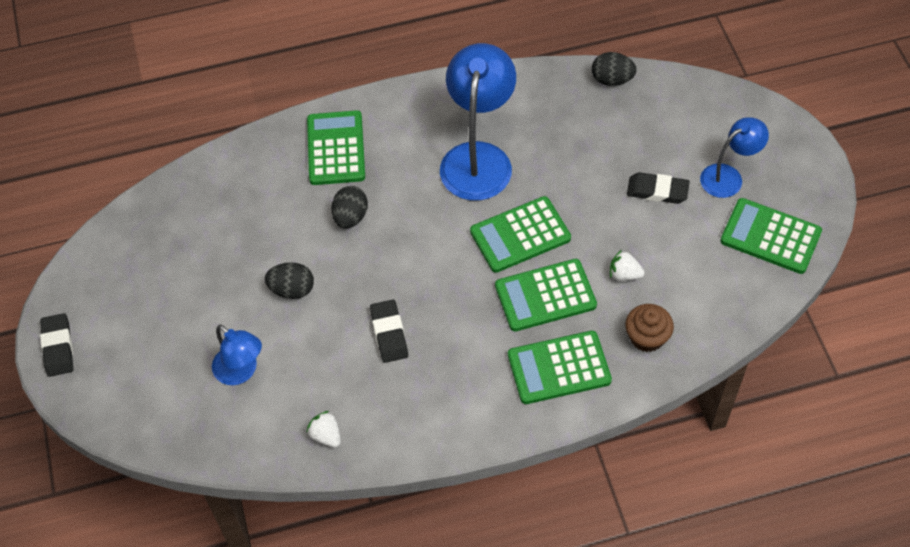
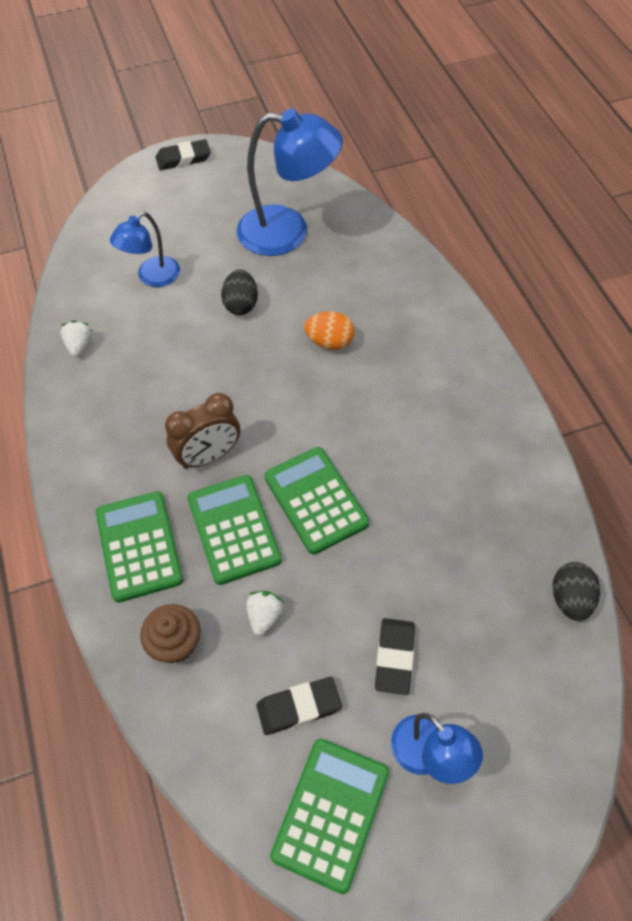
camera: 85 degrees right, 0 degrees up
(326, 435) = (79, 346): white strawberry -> white strawberry turned 45 degrees counterclockwise
(336, 148) = (416, 322): green calculator -> none
(350, 217) = (329, 342): black egg -> orange egg
(389, 333) = (189, 386): black eraser -> black eraser (299, 707)
(470, 316) = (208, 456): none -> brown clock
(478, 158) = (421, 452): blue lamp -> blue lamp (288, 232)

